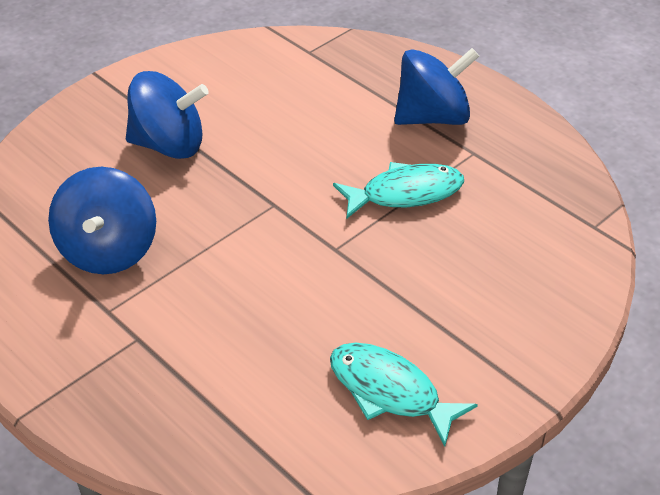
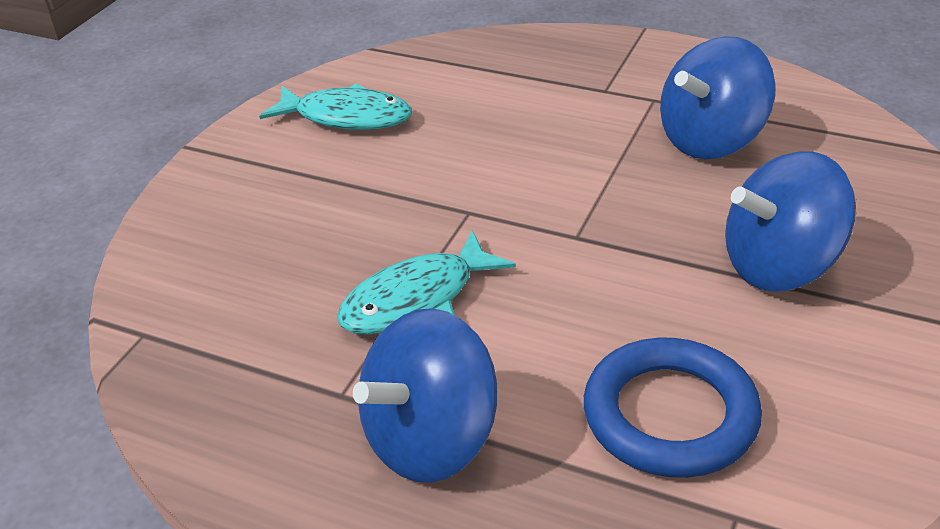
camera: 160 degrees right, 5 degrees down
(108, 250) = (711, 140): blue spinning top -> blue spinning top turned 105 degrees counterclockwise
(303, 93) = (670, 415): none -> blue ring

